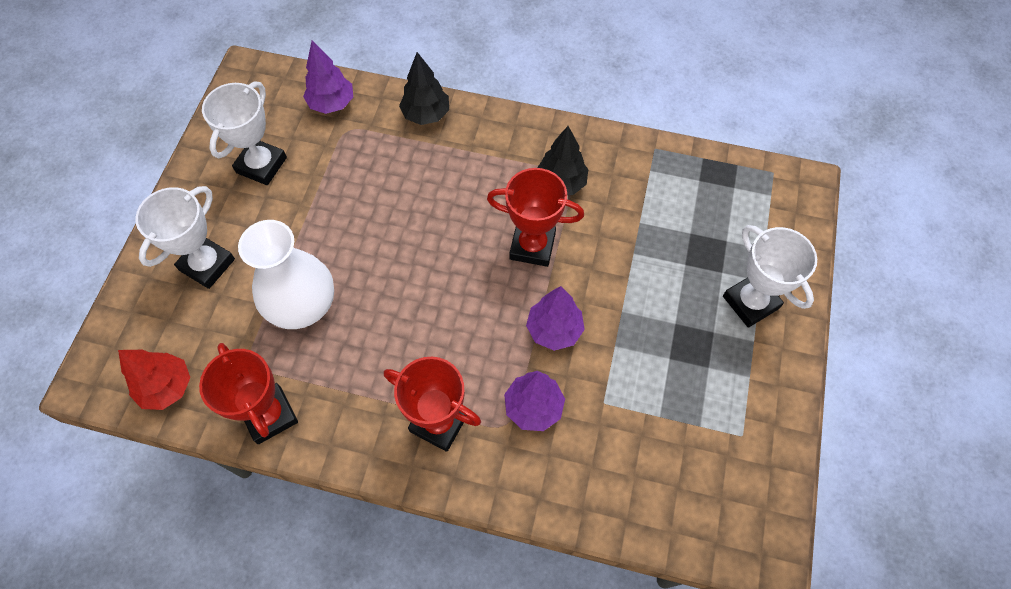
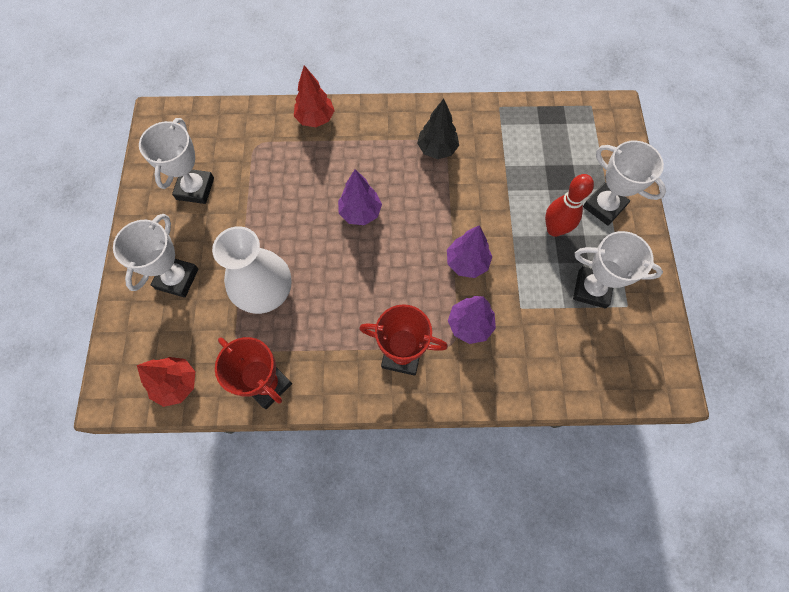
camera: 15 degrees left, 5 degrees up
(332, 104) = (237, 127): purple tree -> purple tree (360, 212)
(426, 114) = (315, 119): black tree -> red tree
(532, 246) = (430, 203): red trophy -> none
(677, 315) = (554, 229): none -> red bowling pin
(702, 402) = (591, 289): none -> white trophy

